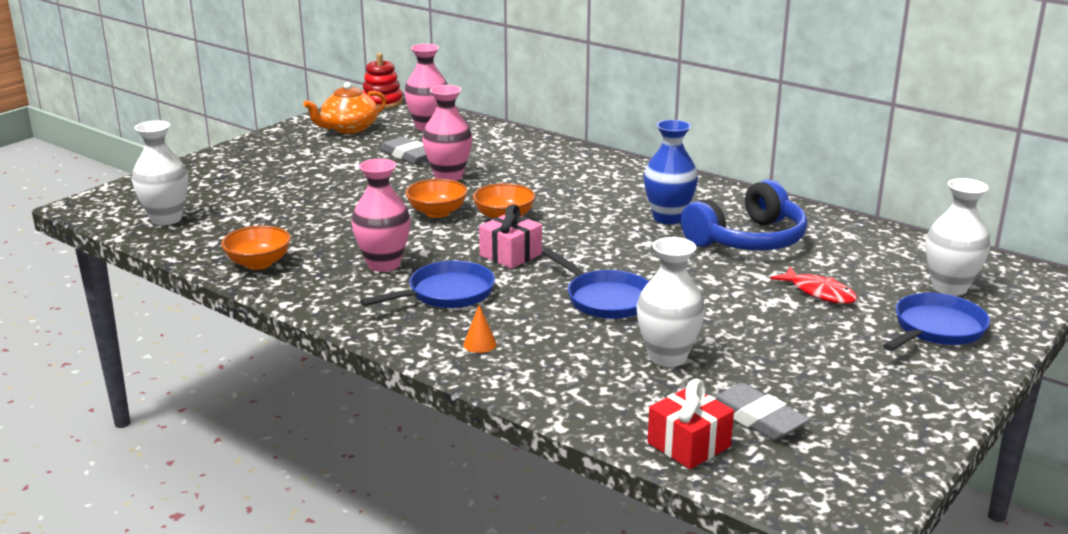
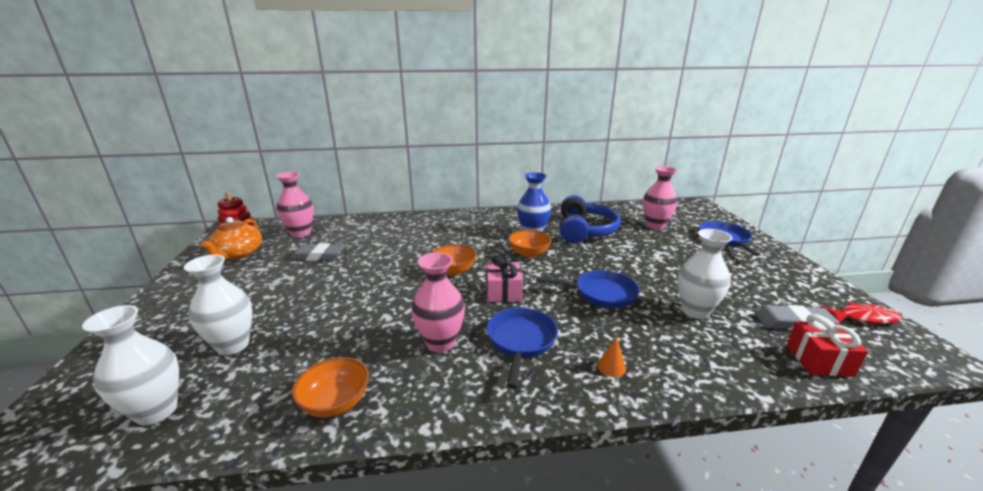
camera: 45 degrees left, 0 degrees up
(437, 212) = (407, 286): orange bowl -> orange bowl (529, 253)
(448, 176) = (371, 259): pink vase -> pink vase (655, 226)
(819, 293) = (661, 243): red fish -> red fish (864, 318)
(949, 287) = (686, 220): white vase -> white vase (233, 345)

